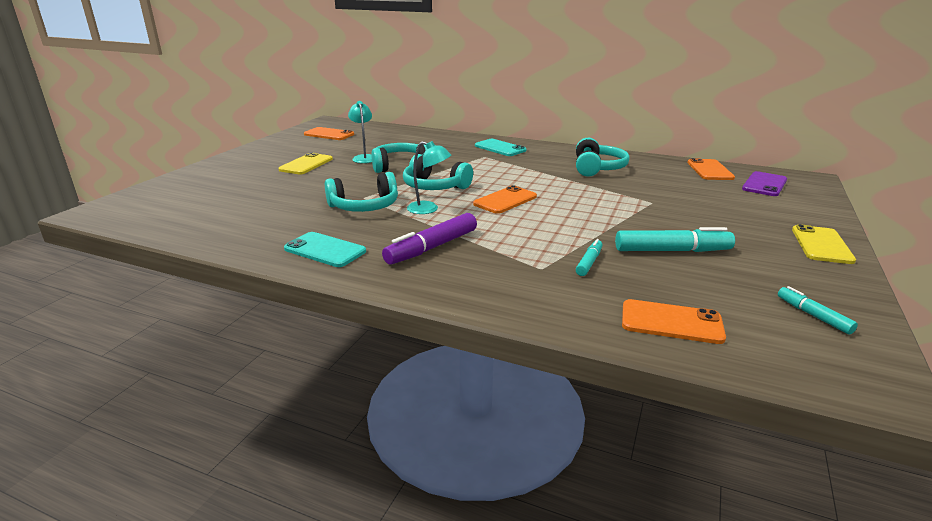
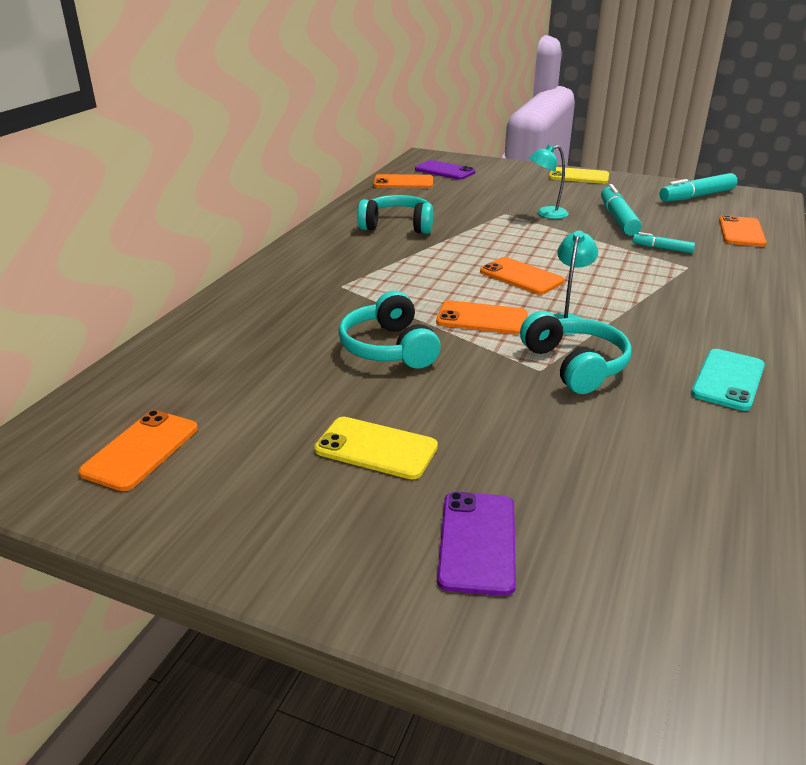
camera: 90 degrees left, 5 degrees up
(228, 179) = (477, 542): none -> purple phone
(364, 157) = (336, 386): turquoise lamp -> turquoise lamp (546, 214)
(432, 247) = (677, 315): purple marker -> none
(434, 187) = (482, 319): turquoise headphones -> orange phone
(500, 148) = (300, 274): turquoise phone -> none
(813, 315) = (696, 196): turquoise marker -> turquoise marker, size x1.82

